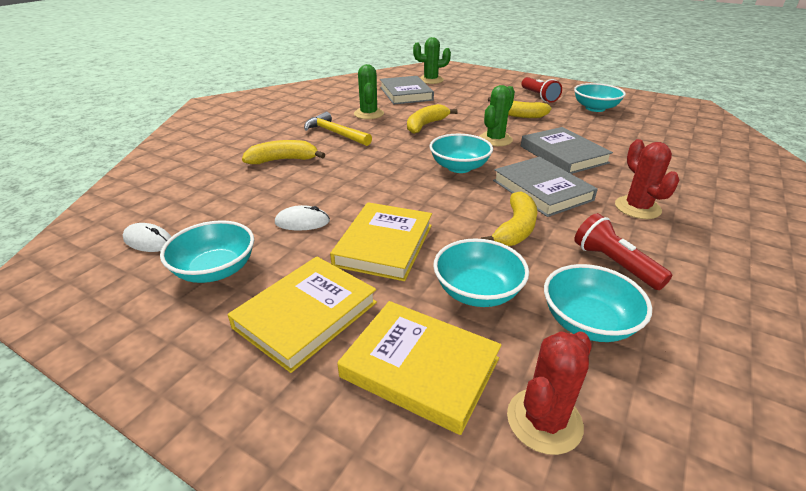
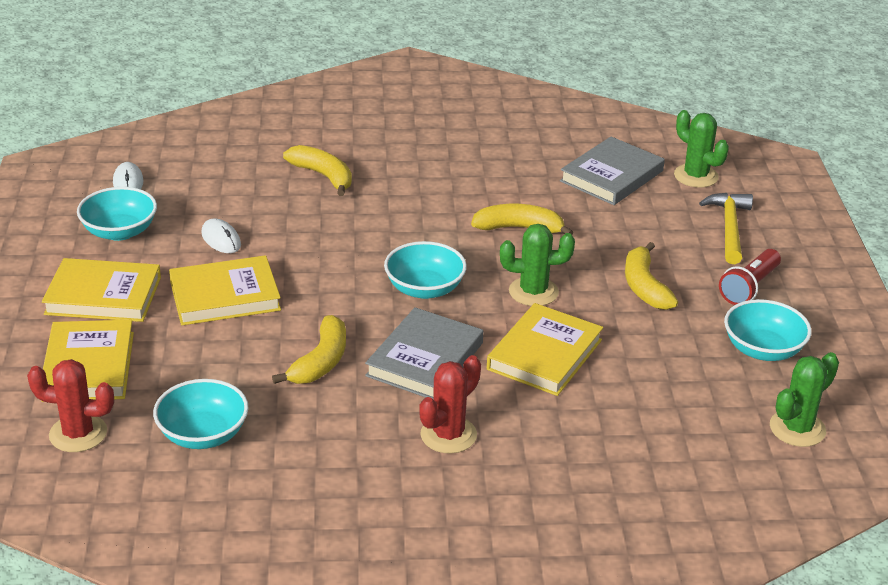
camera: 55 degrees right, 0 degrees up
(335, 133) = (422, 178): yellow hammer -> yellow hammer (729, 228)
(369, 114) = (505, 176): green cactus -> green cactus (797, 428)
(477, 292) = (198, 367): turquoise bowl -> none
(515, 229) = (321, 362): yellow banana -> yellow banana turned 60 degrees counterclockwise
(563, 154) = (544, 354): grey book -> yellow book
(614, 264) = (309, 435): red flashlight -> none

